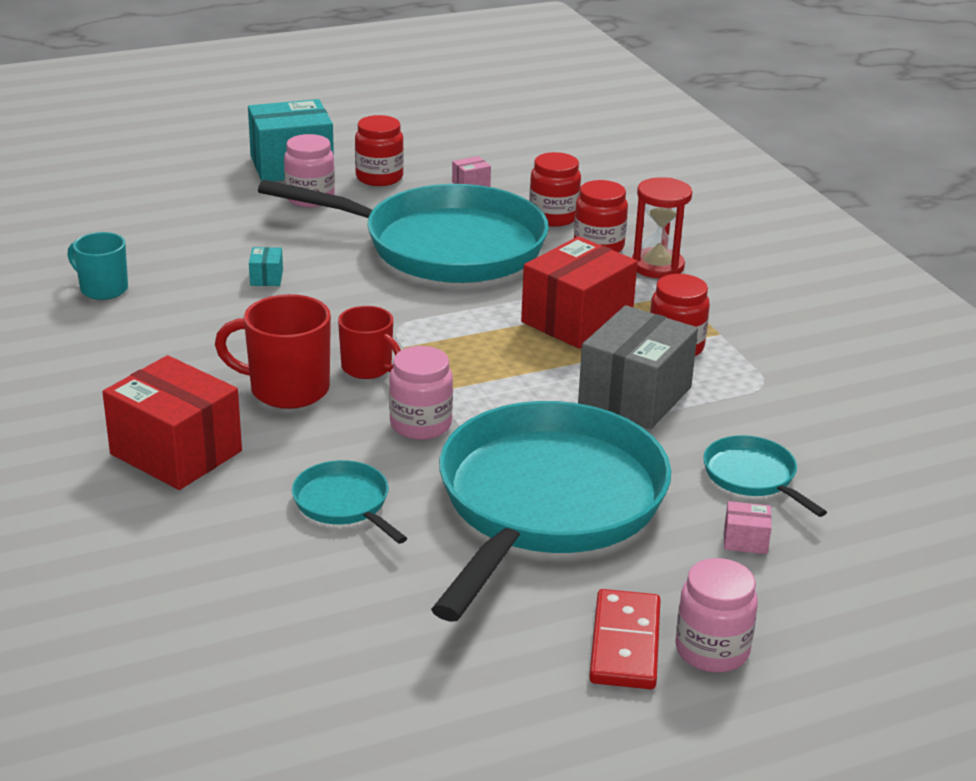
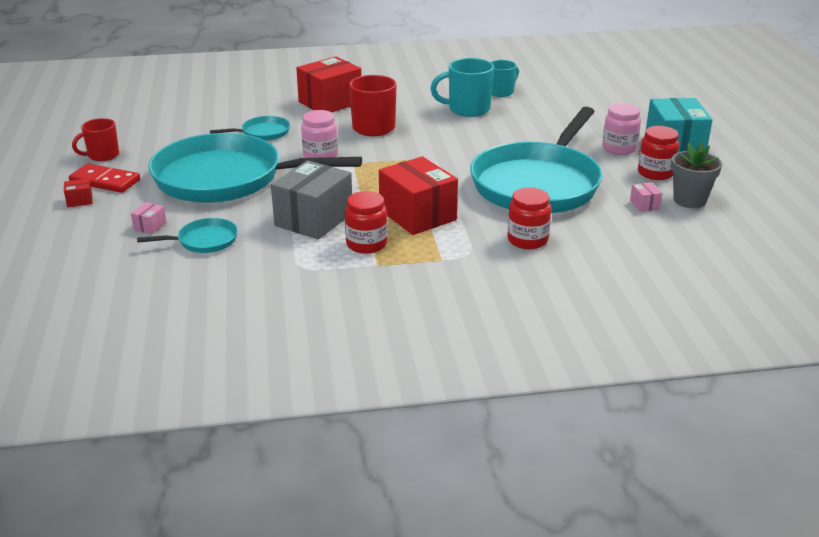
camera: 105 degrees right, 0 degrees up
(187, 312) = (467, 109): none -> turquoise mug
(266, 278) = (504, 130): turquoise box -> none
(368, 368) = (386, 148): red mug -> red mug (102, 155)
(447, 161) = (689, 200): none -> grey flower pot
(546, 503) = (226, 178): turquoise pan -> turquoise pan turned 150 degrees clockwise
(553, 217) = (582, 229): red jar -> none
(635, 396) = (314, 219): grey box -> grey box turned 75 degrees clockwise
(657, 266) = (489, 259): red hourglass -> none
(712, 650) = (79, 201): pink jar -> red box

